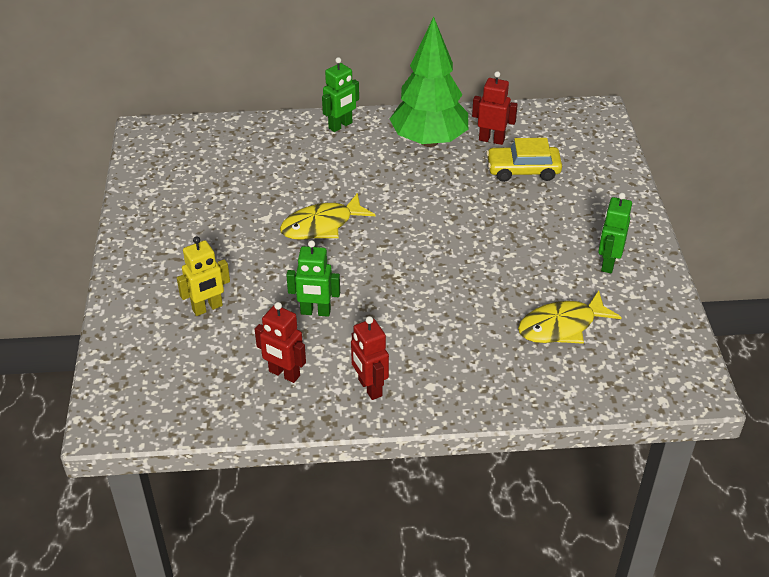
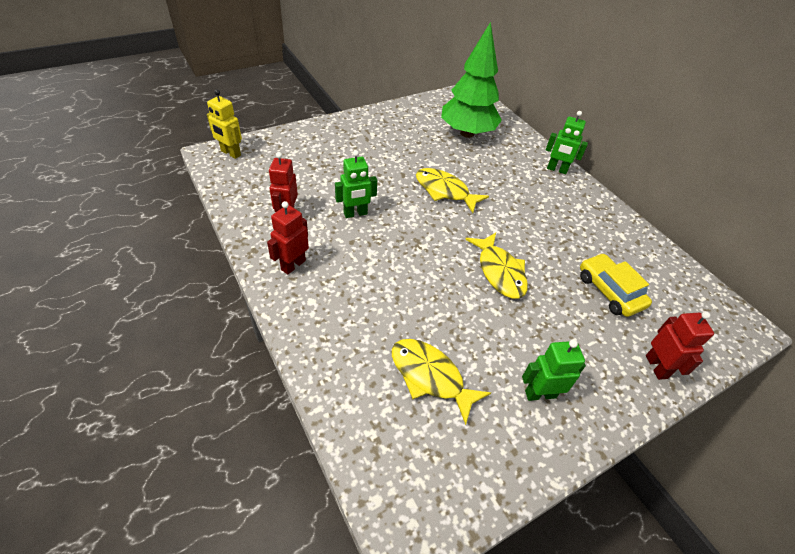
camera: 60 degrees right, 5 degrees up
(207, 308) = (330, 164): yellow robot -> yellow robot (230, 153)
(315, 312) = (355, 213): green robot -> green robot turned 90 degrees counterclockwise
(429, 141) = (587, 221): green tree -> green tree (467, 133)
(463, 231) = (499, 272): none -> yellow fish
(491, 140) = (627, 259): red robot -> red robot (656, 367)

